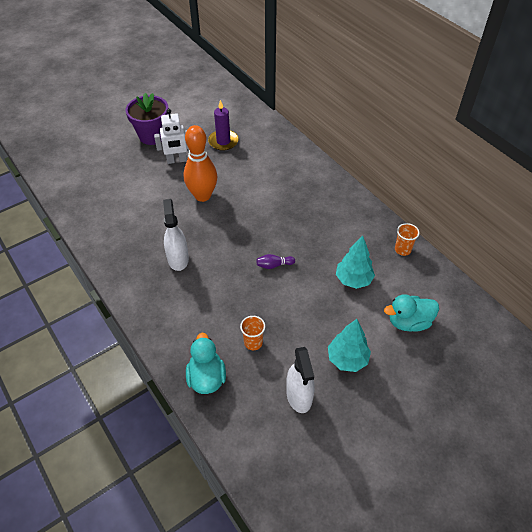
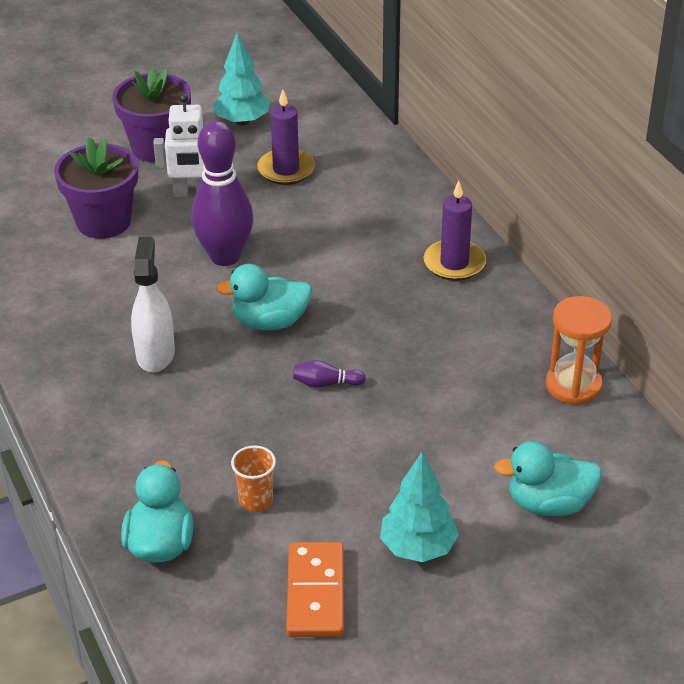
camera: 10 degrees right, 10 degrees down
(132, 182) = (103, 222): none -> purple flower pot
(202, 195) = (225, 256): orange bowling pin -> purple bowling pin
(235, 232) = (270, 322): none -> turquoise duck
(299, 396) = (315, 593): white spray bottle -> orange domino
(323, 186) = (454, 263): none -> purple candle
(353, 280) = (465, 424): turquoise tree -> turquoise tree (242, 121)
(402, 250) = (573, 385): orange cup -> orange hourglass

